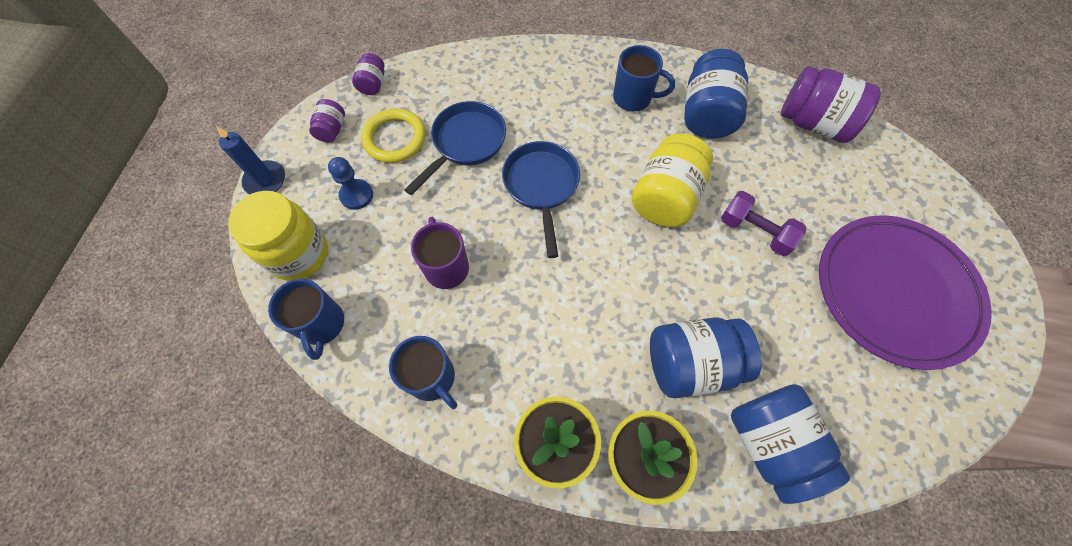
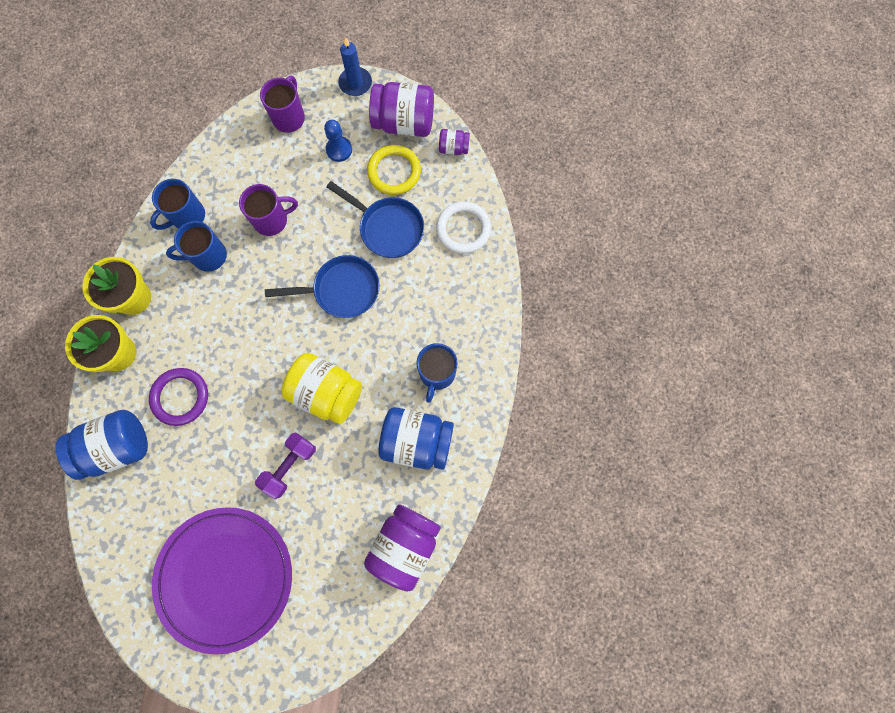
camera: 90 degrees right, 10 degrees up
(299, 254) = (289, 117): yellow jar -> purple mug
(322, 325) = (232, 141): blue mug -> blue mug (208, 256)
(332, 129) = (404, 123): purple jar -> purple jar, size x2.03
(471, 76) = (463, 229): none -> white ring
(691, 364) = (180, 397): blue jar -> purple ring

